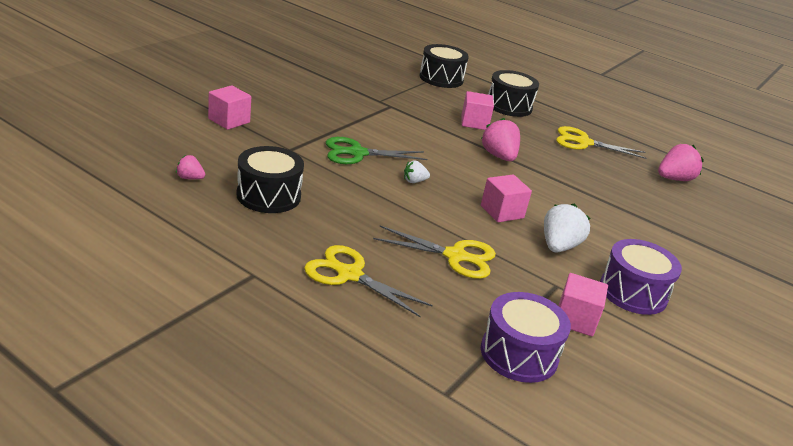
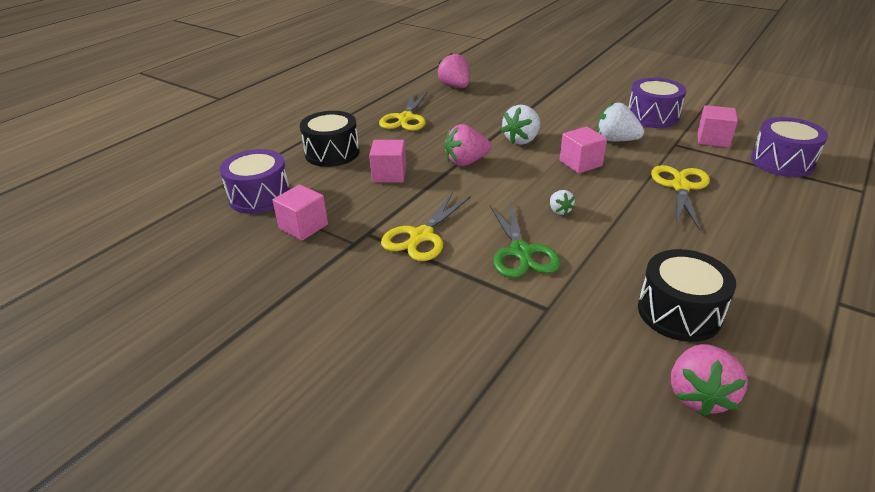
camera: 85 degrees left, 5 degrees up
(190, 178) = (699, 395): pink strawberry -> pink strawberry, size x1.85
(229, 120) = (495, 386): pink cube -> pink cube (303, 226)
(349, 275) = (771, 242): yellow scissors -> yellow scissors (421, 236)
(441, 78) = (260, 196): black drum -> purple drum
(548, 191) = (521, 140): none -> white strawberry

